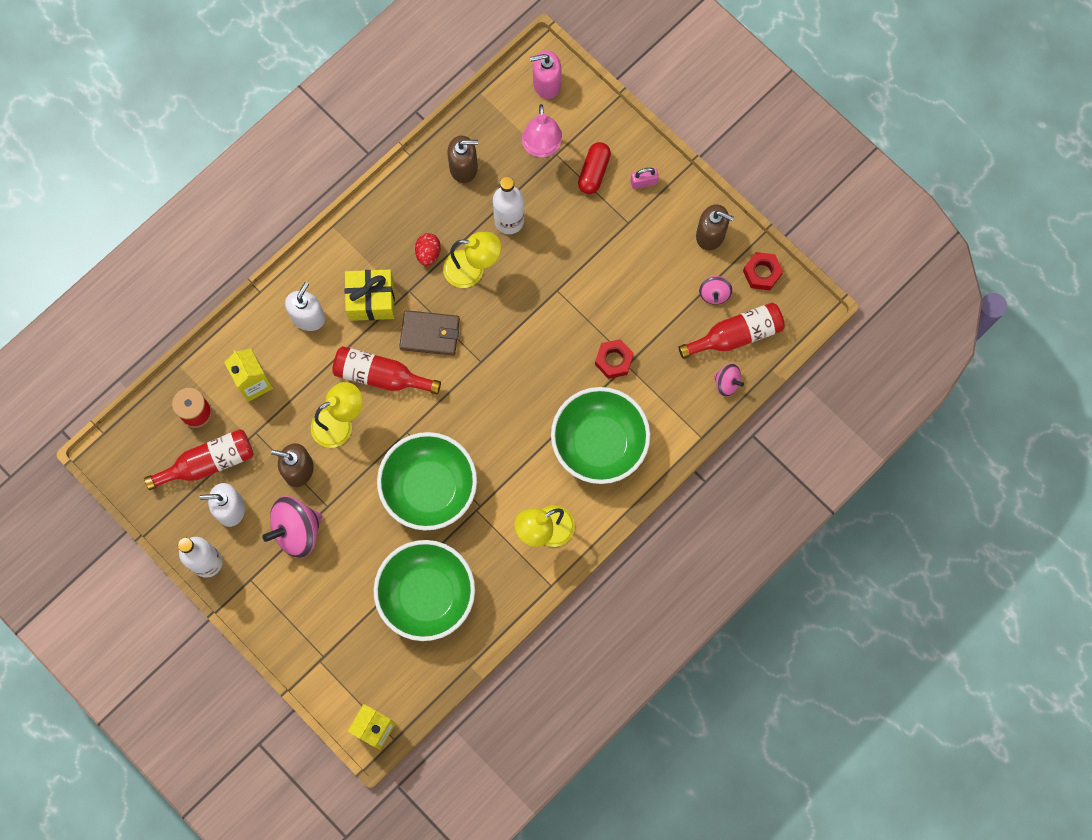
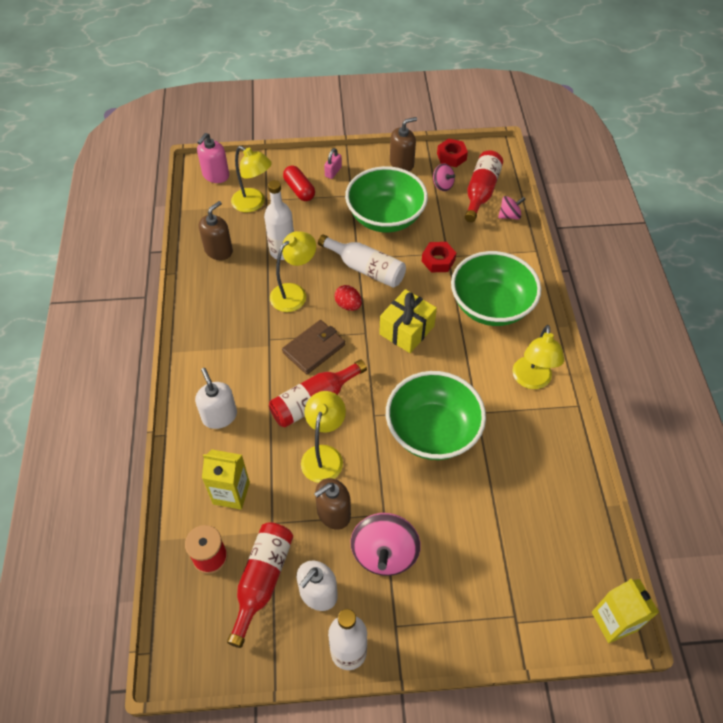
camera: 50 degrees left, 20 degrees down
(371, 300) = (251, 366): yellow gift -> yellow gift (407, 330)
(426, 595) = (520, 495): green bowl -> green bowl (385, 217)
(428, 253) = (255, 309): red egg -> red egg (348, 305)
(542, 148) = (253, 204): pink lamp -> yellow lamp
(550, 307) = (366, 269): none -> white bottle

